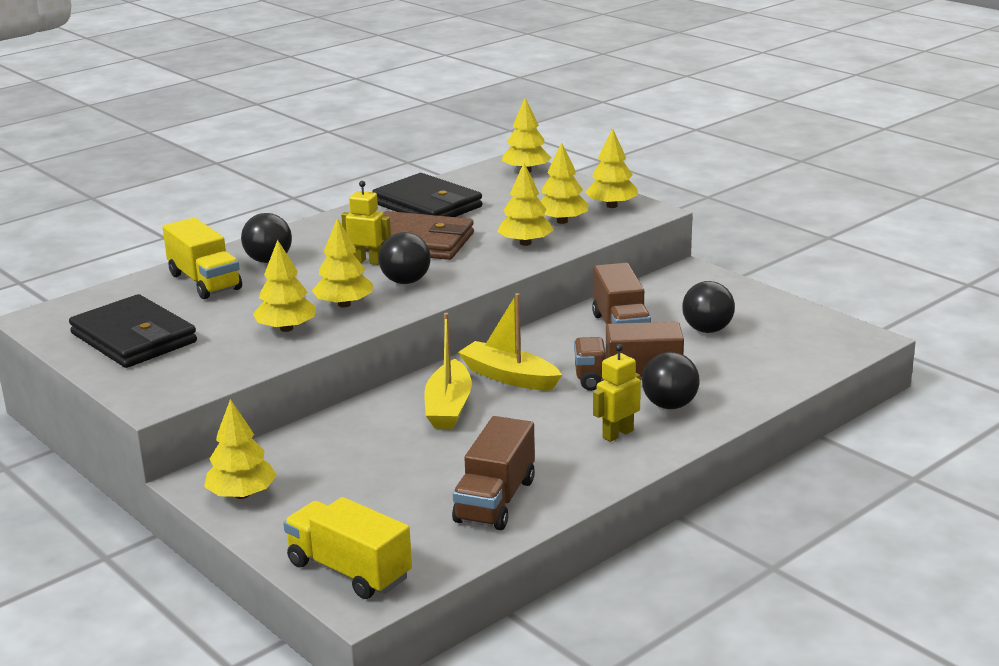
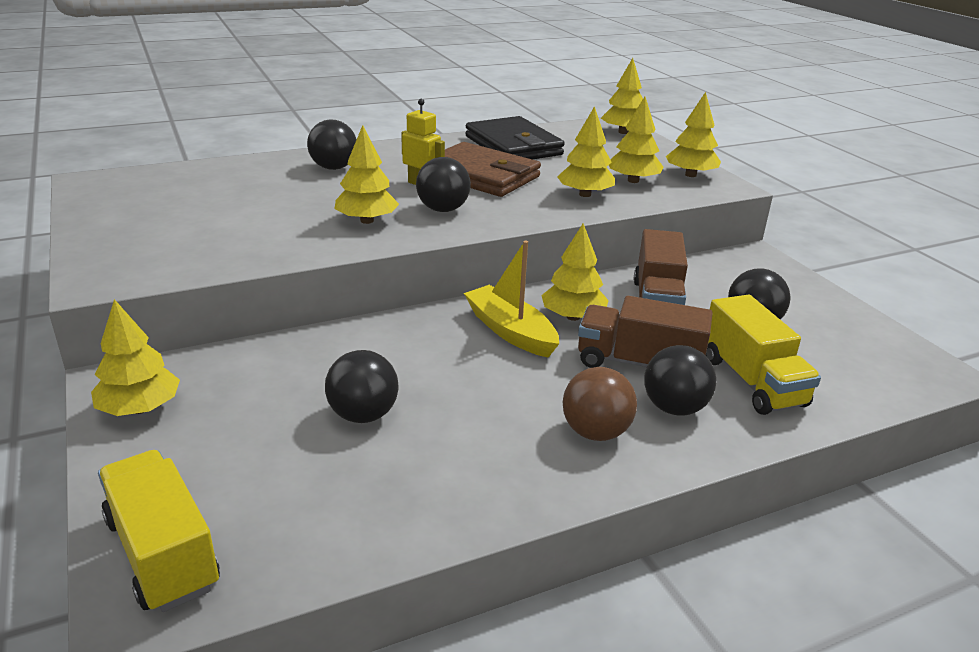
camera: 15 degrees right, 5 degrees up
(134, 338) = (148, 215): black wallet -> none
(204, 282) = (261, 176): yellow truck -> yellow truck (752, 381)
(286, 329) = (292, 234): yellow tree -> yellow tree (573, 317)
(429, 460) = (363, 415): none -> black ball
(448, 407) = (426, 352): yellow boat -> none
(495, 500) = (402, 492): brown truck -> none
(617, 434) = (595, 432): yellow robot -> brown ball

